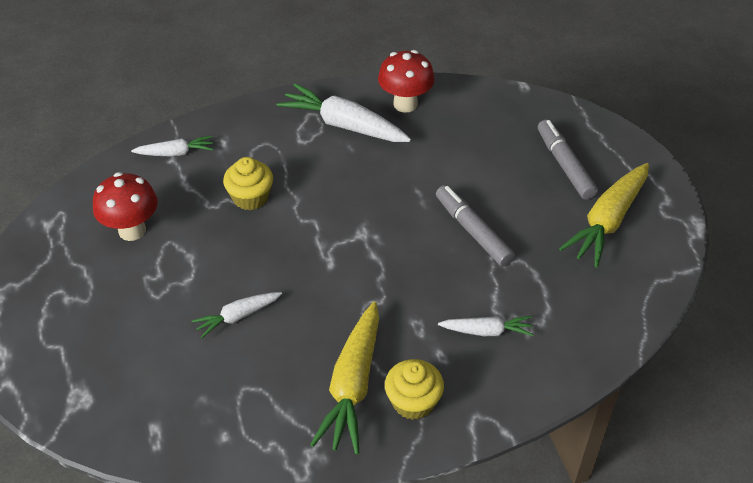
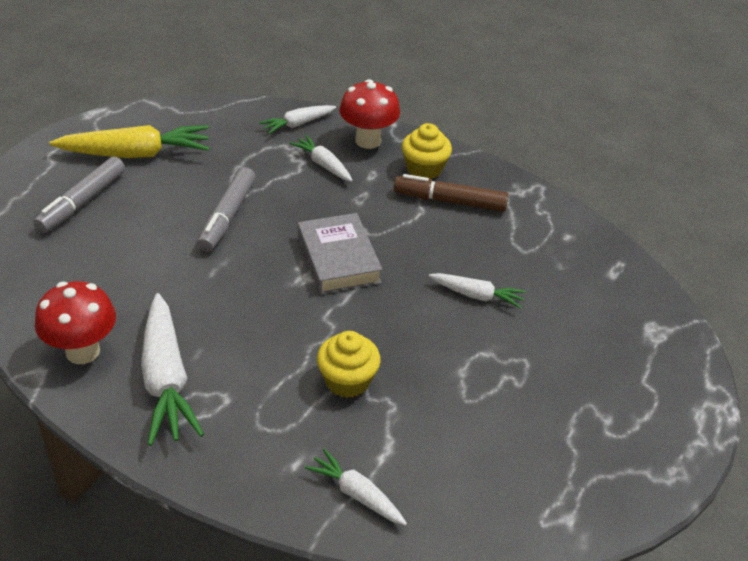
camera: 135 degrees left, 5 degrees down
(132, 230) = (489, 439): red mushroom -> red mushroom (368, 140)
(352, 386) = (450, 201): yellow carrot -> brown marker
(360, 264) = (338, 259): none -> grey book
(567, 353) = (297, 124): none -> white carrot

